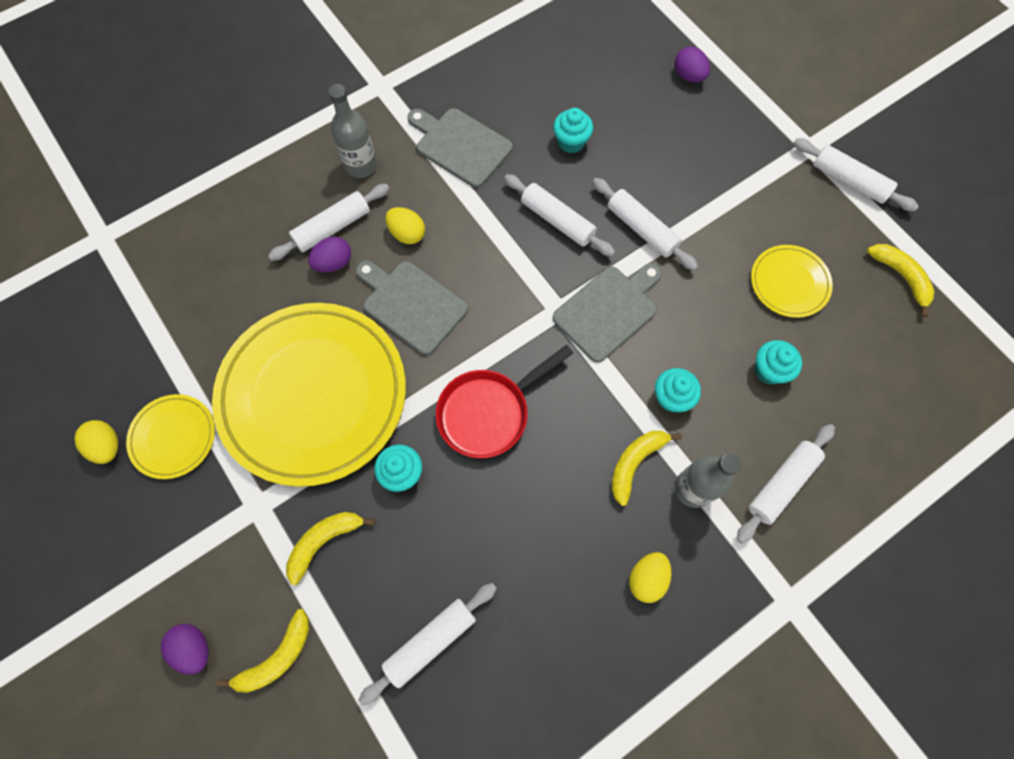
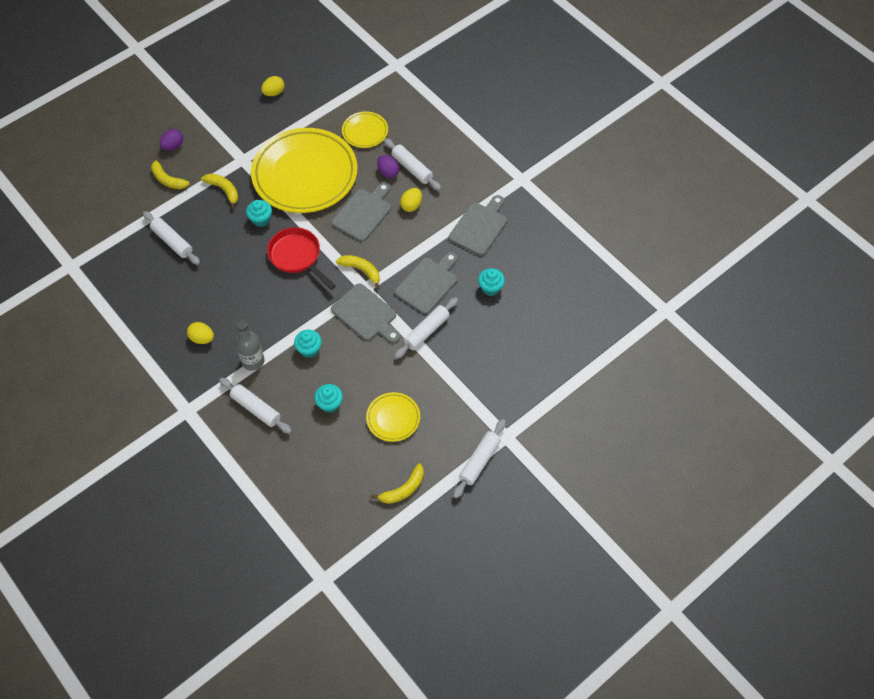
camera: 85 degrees right, 10 degrees down
(173, 437) = (279, 118): yellow plate -> yellow plate (365, 131)
(361, 165) = (458, 176): grey bottle -> none
(557, 221) = (428, 283): white rolling pin -> grey cutting board
(635, 463) = (268, 331): yellow banana -> yellow banana (361, 270)
(688, 76) = (558, 358): purple egg -> none

